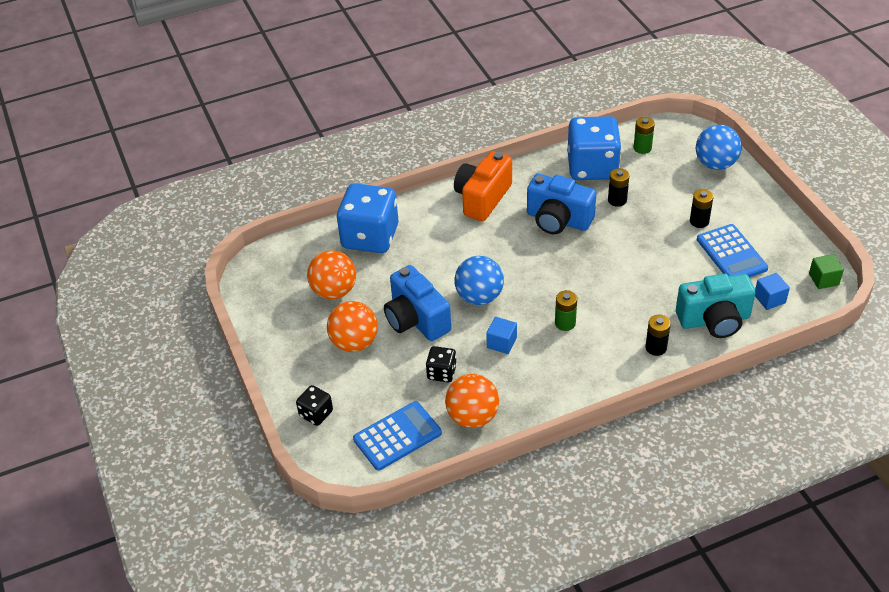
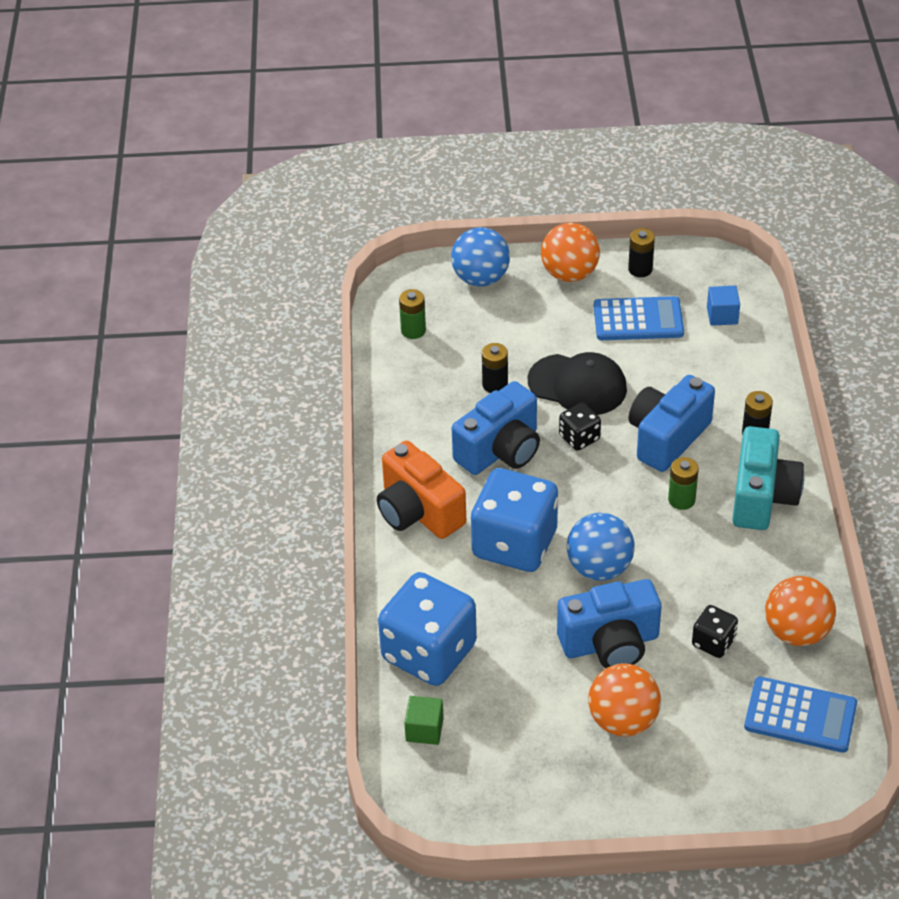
camera: 70 degrees left, 0 degrees up
(316, 414) = (731, 793): black dice -> black dice (579, 438)
(334, 291) = (515, 720): orange ball -> orange ball (569, 274)
(397, 436) = (800, 715): blue calculator -> blue calculator turned 120 degrees clockwise
(501, 343) = (688, 569): blue cube -> none
(592, 167) = (421, 387): blue dice -> blue dice (514, 544)
(621, 300) = (667, 437): none -> blue camera
(643, 240) = (577, 385): none -> black cap
(699, 221) = (571, 327): black battery -> black battery (640, 269)
(714, 320) = (734, 371): turquoise camera -> turquoise camera (762, 497)
(823, 279) = (712, 264): green cube -> green cube (424, 729)

